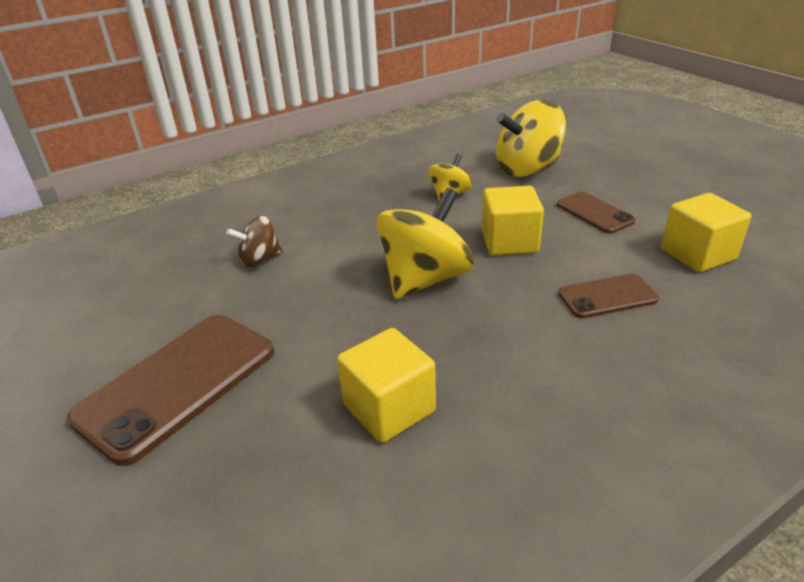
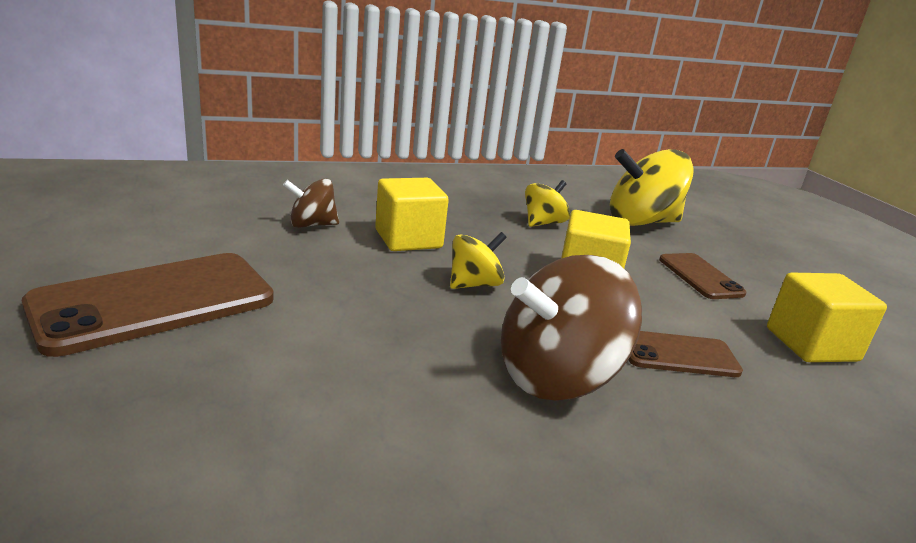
camera: 10 degrees right, 10 degrees down
(389, 408) = (361, 387): yellow cube -> yellow cube (408, 239)
(425, 279) = (474, 284): yellow spinning top -> yellow spinning top, size x0.55
(528, 347) = (556, 376): none -> brown spinning top

